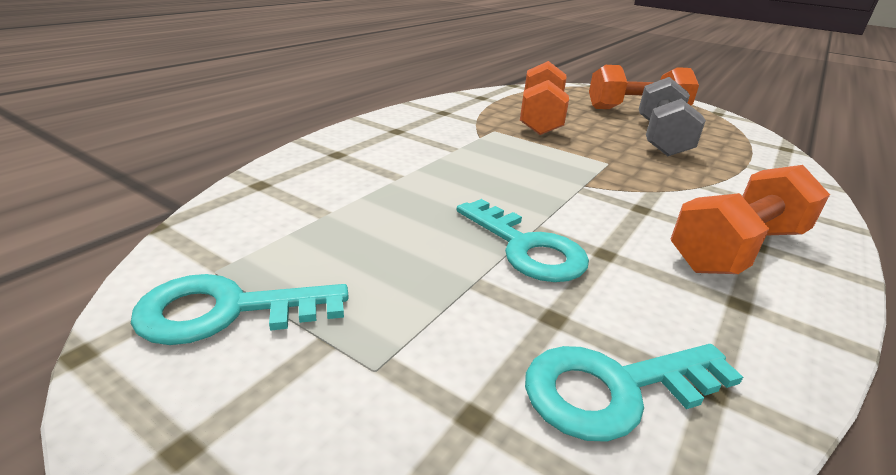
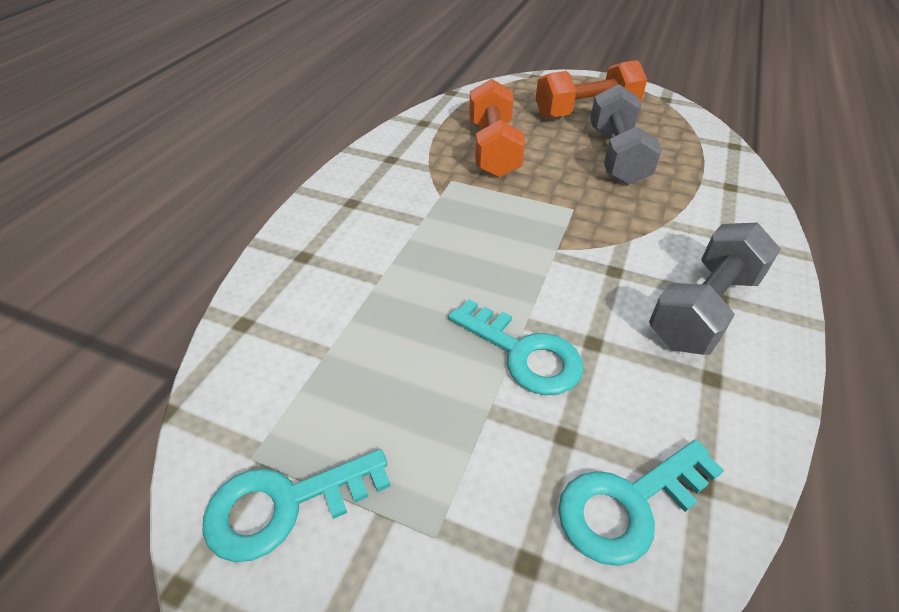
camera: 10 degrees left, 15 degrees up
(737, 249) = (704, 308): orange dumbbell -> grey dumbbell

